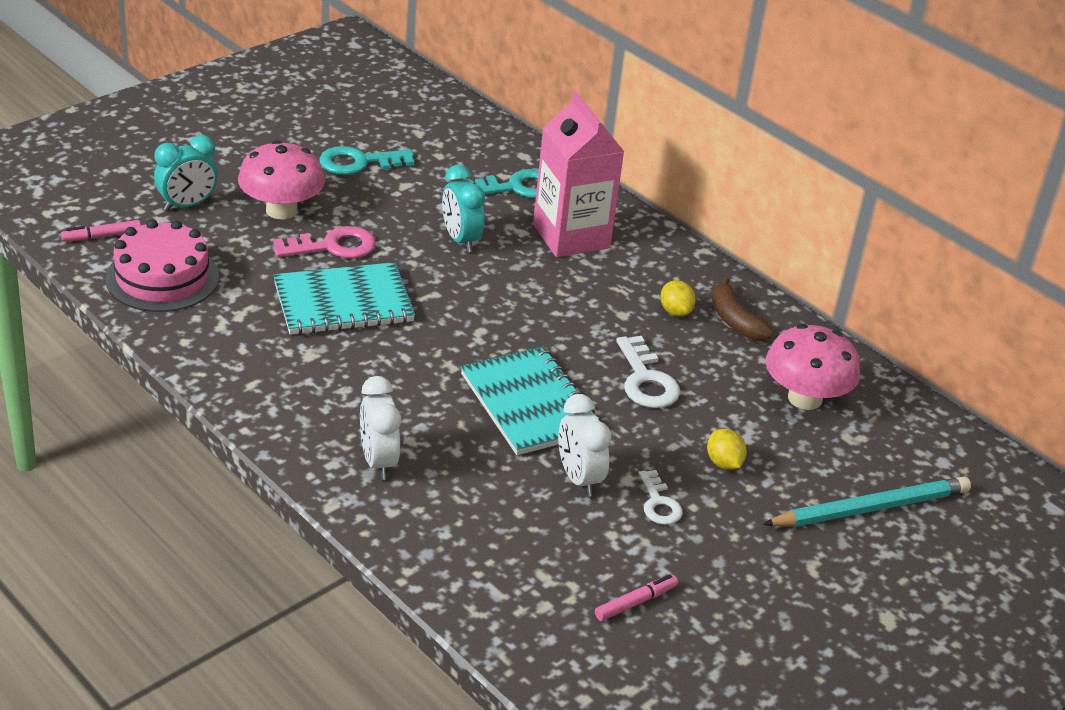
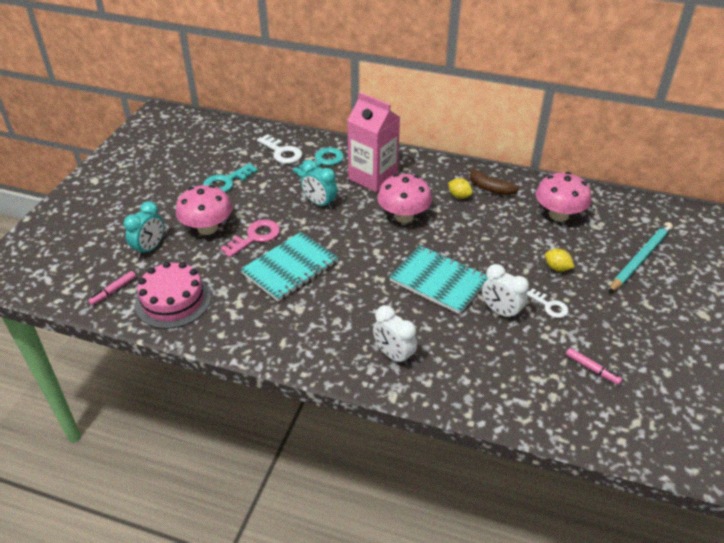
camera: 25 degrees left, 5 degrees up
(564, 304) = (403, 216): none -> pink mushroom
(635, 602) = (592, 369): pink marker -> pink marker turned 105 degrees clockwise
(646, 380) = (480, 240): white key -> white key (282, 152)

